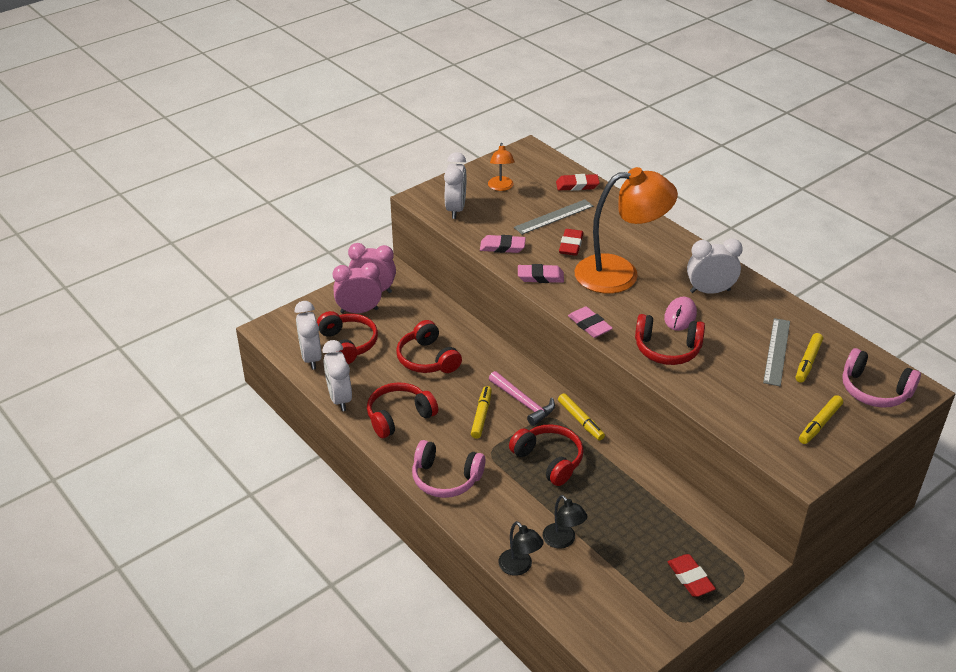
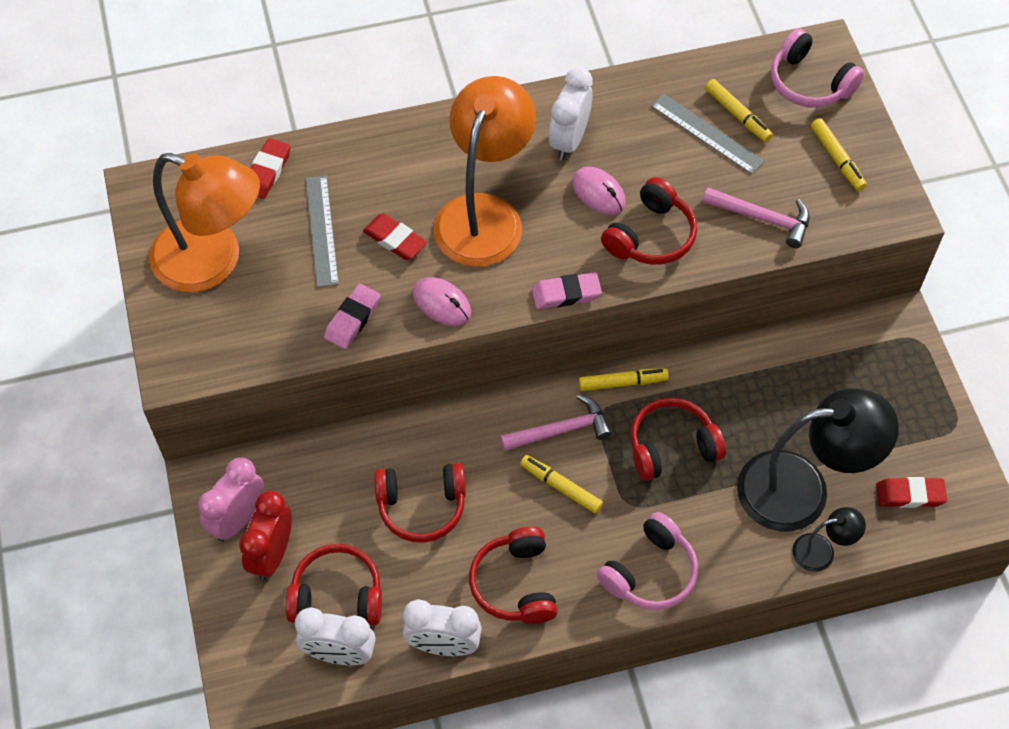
camera: 65 degrees left, 20 degrees up
(359, 311) = (272, 554): pink clock -> red clock
(456, 209) = (231, 339): white clock -> none
(501, 187) = (213, 262): orange lamp -> orange lamp, size x2.21
(540, 277) = (442, 303): pink eraser -> pink mouse
(563, 541) = (802, 489): black lamp -> black lamp, size x2.21
(690, 578) = (902, 391): red eraser -> red eraser (910, 495)
(730, 399) = (762, 218): none -> pink hammer
(874, 390) = (809, 83): pink headphones -> pink headphones turned 75 degrees clockwise

